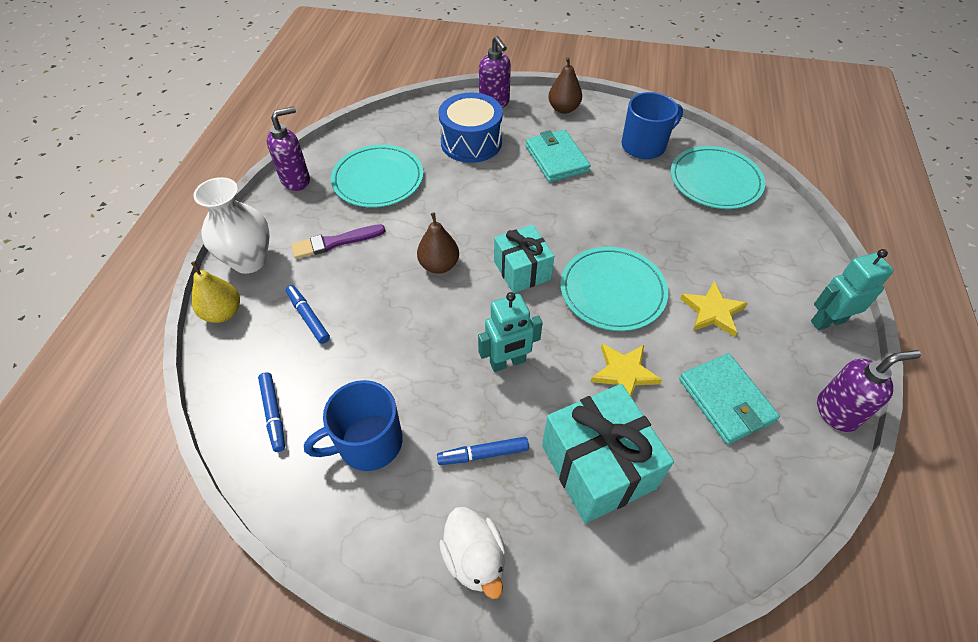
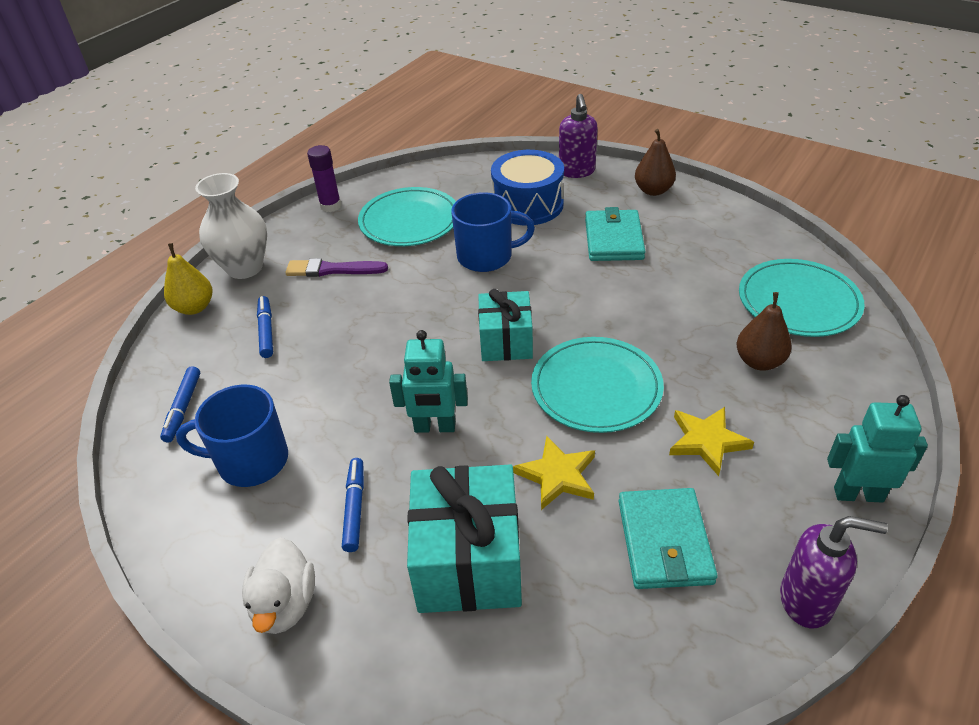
camera: 25 degrees right, 10 degrees down
(296, 180) = (330, 206): purple soap dispenser -> purple glue stick
(439, 265) = (421, 315): brown pear -> brown pear (759, 361)
(483, 454) = (354, 508): blue marker -> blue marker turned 75 degrees clockwise
(644, 146) = (729, 246): blue mug -> blue mug (486, 256)

